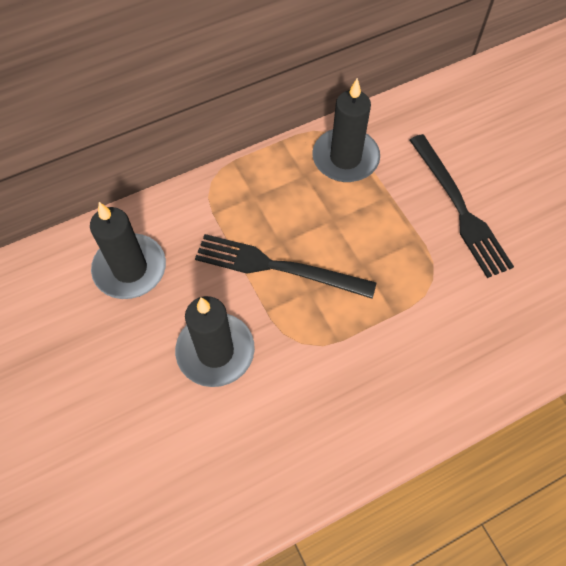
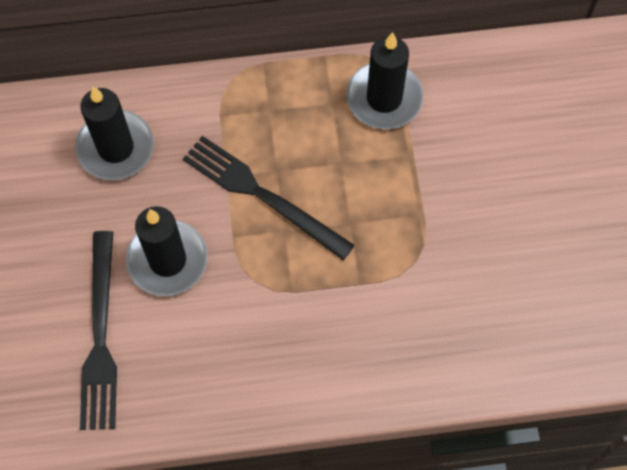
camera: 20 degrees right, 5 degrees up
(459, 208) = (481, 195): black fork -> black fork (100, 336)

